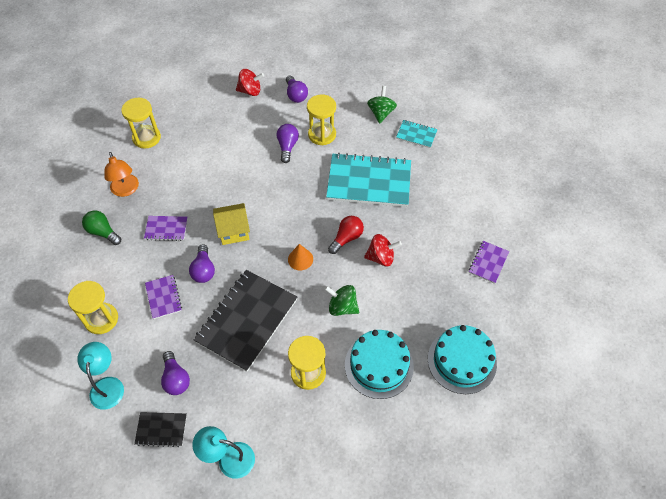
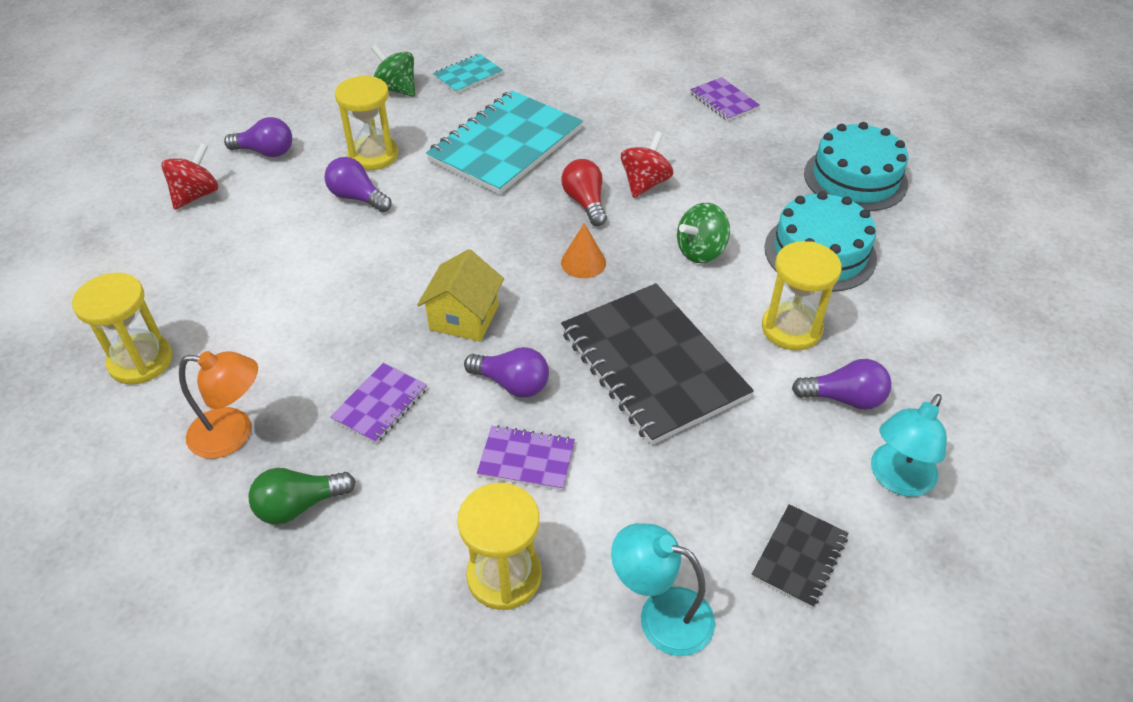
camera: 60 degrees left, 10 degrees down
(176, 379) = (708, 500): purple light bulb -> purple light bulb (844, 398)

